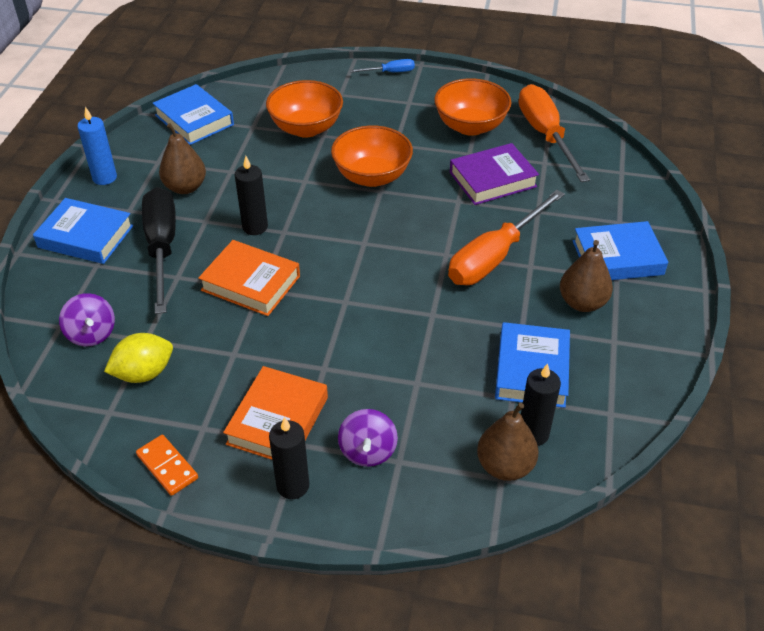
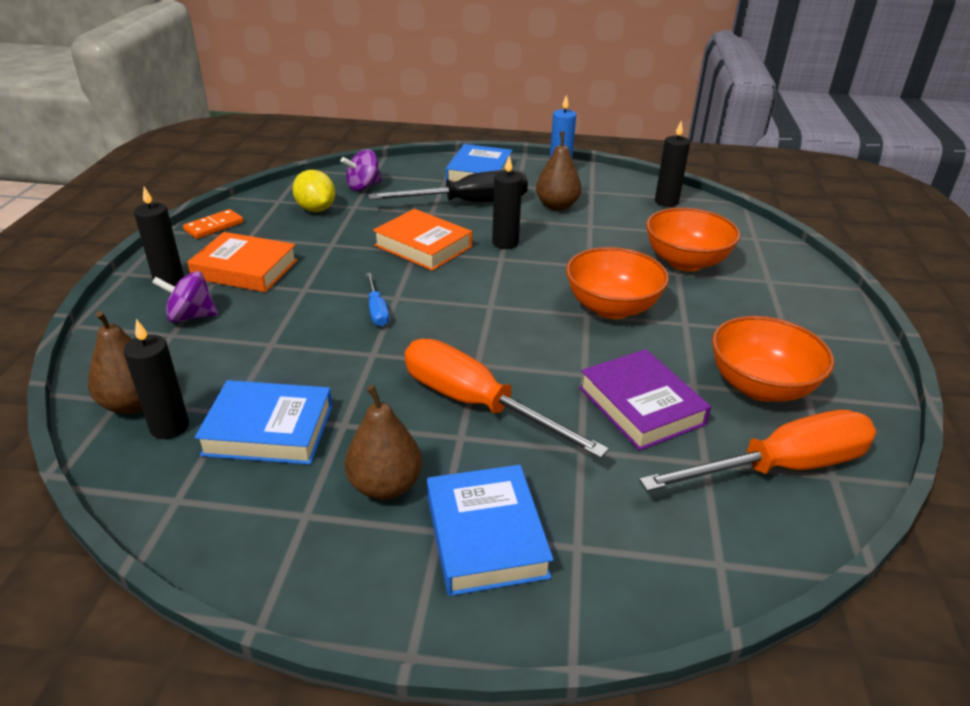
camera: 85 degrees right, 10 degrees down
(194, 120) = (666, 202): blue book -> black candle
(251, 283) = (423, 246): orange book -> orange book turned 75 degrees counterclockwise
(390, 72) = (847, 316): blue screwdriver -> blue screwdriver (377, 310)

